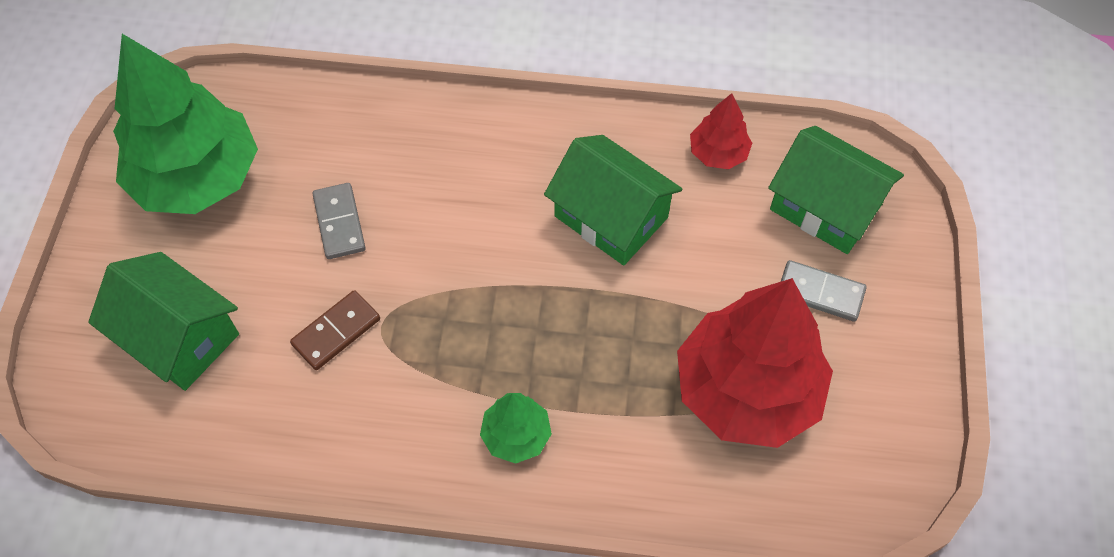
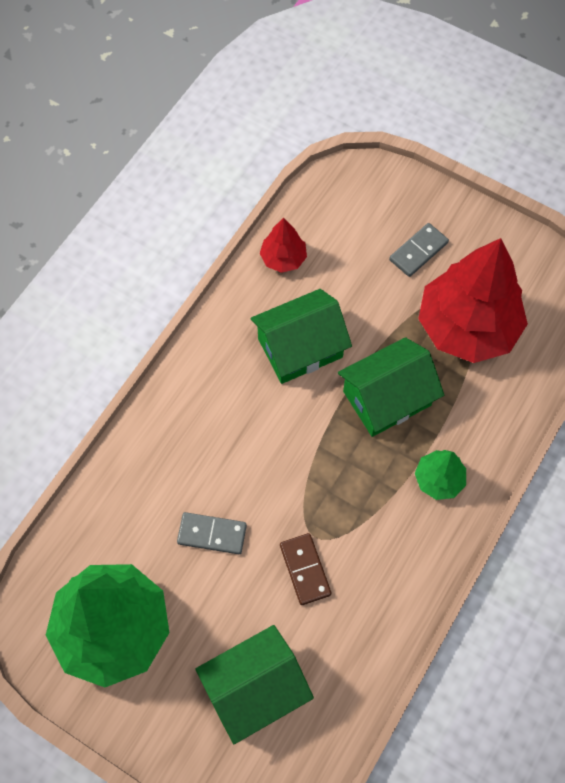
camera: 65 degrees left, 5 degrees up
(825, 207) = (357, 216): green house -> green house (387, 398)

